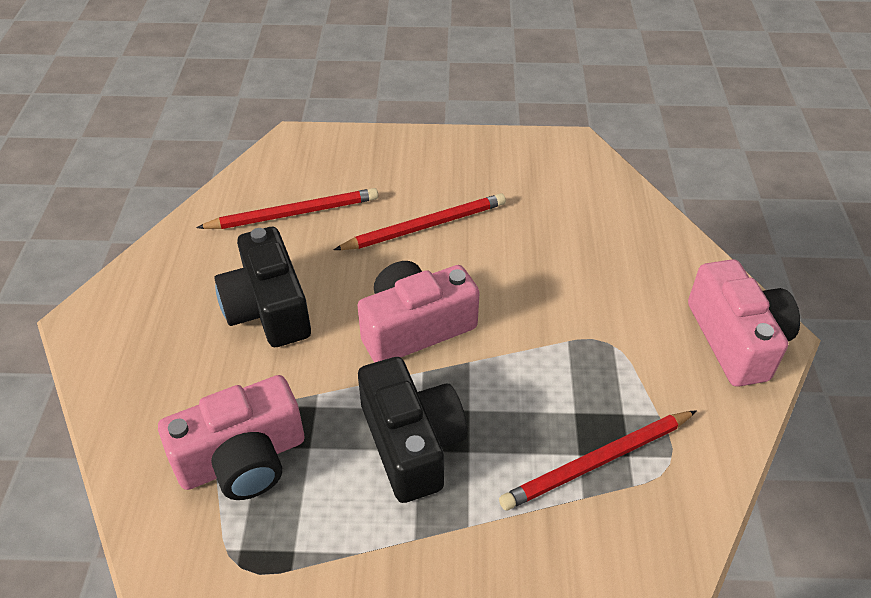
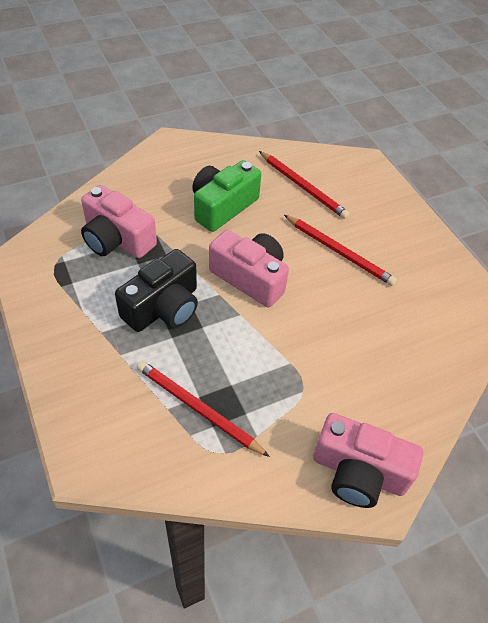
camera: 60 degrees right, 5 degrees up
(268, 308) = (222, 206): black camera -> green camera
(736, 340) = (358, 472): pink camera -> pink camera turned 60 degrees clockwise

